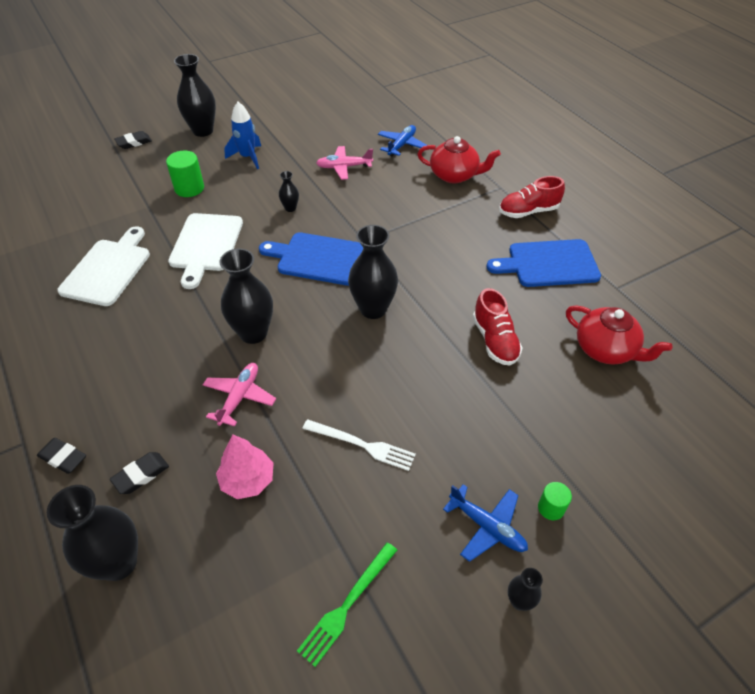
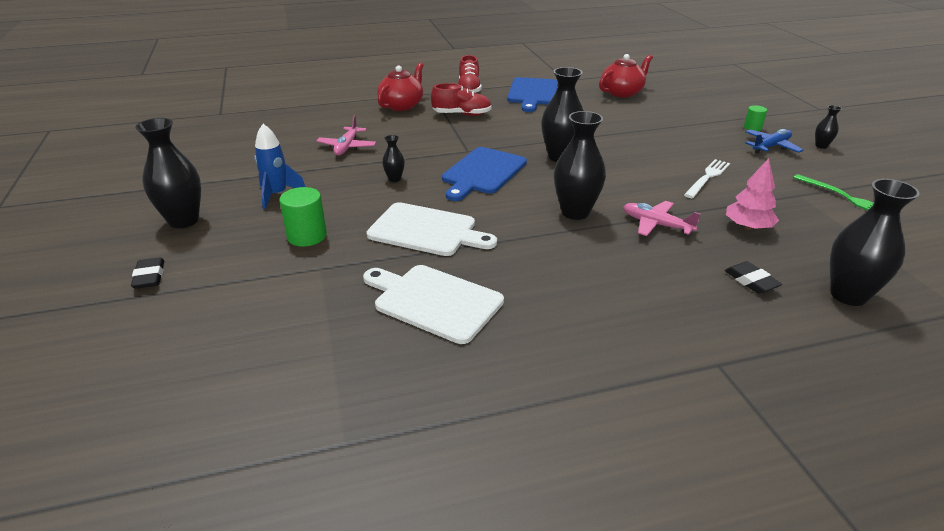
camera: 75 degrees left, 15 degrees down
(63, 458) = (736, 332): black eraser -> none
(401, 145) = (336, 118): blue plane -> none
(495, 340) = (607, 121): red shoe -> red shoe (462, 114)

